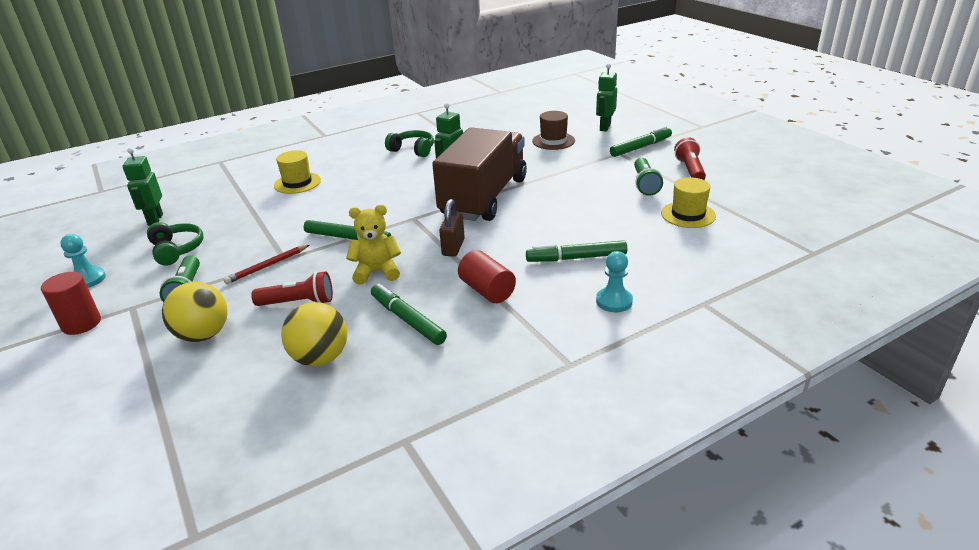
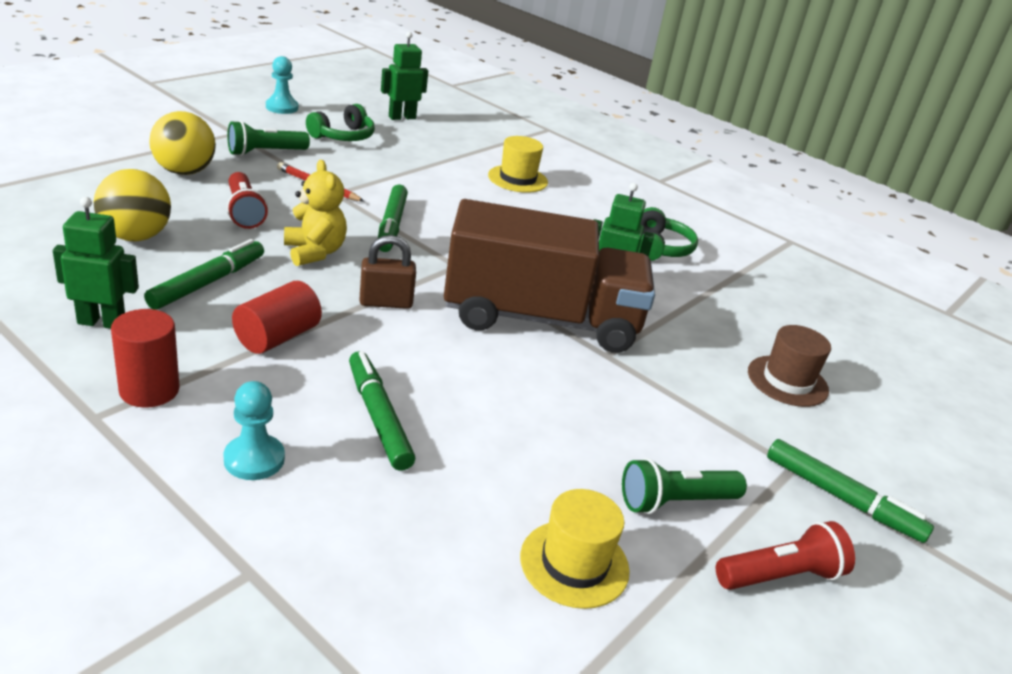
camera: 65 degrees right, 0 degrees up
(81, 324) = (207, 117): red cylinder -> red cylinder (149, 390)
(605, 127) = (899, 446): green robot -> green robot (102, 322)

